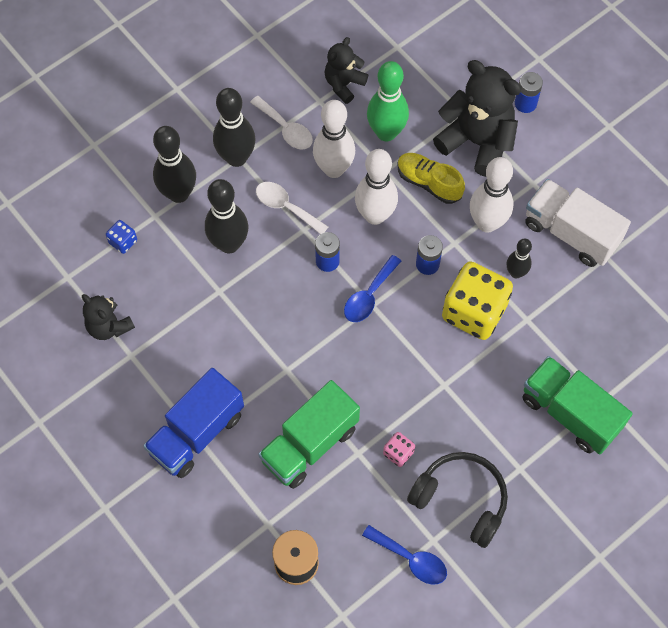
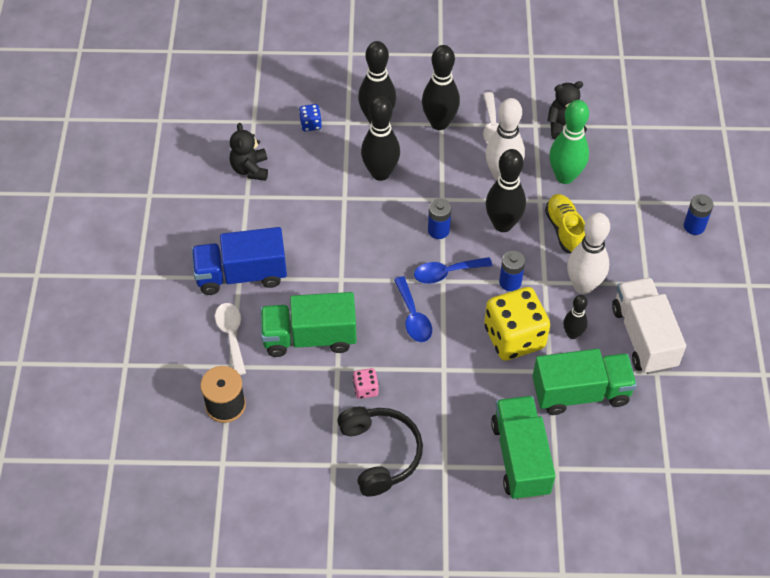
camera: 40 degrees right, 10 degrees down
(286, 207) = (443, 176): white spoon -> white spoon (231, 335)
(375, 215) = (503, 224): white bowling pin -> black bowling pin
(411, 559) = (305, 464): blue spoon -> blue spoon (413, 317)
(477, 142) = (629, 227): black teddy bear -> none
(566, 320) = (580, 392): none -> green truck

